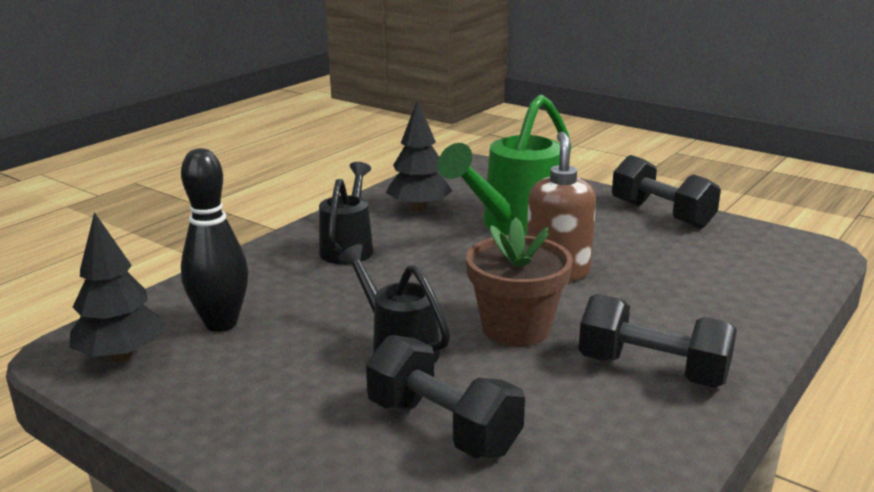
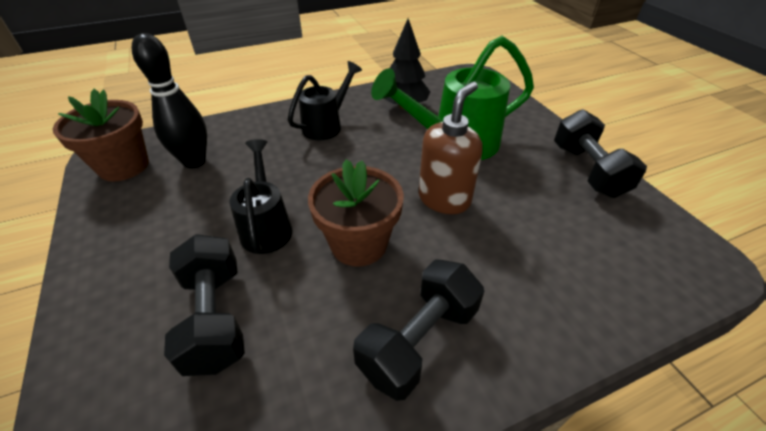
camera: 30 degrees right, 20 degrees up
(121, 356) = (124, 166): black tree -> brown flower pot
(652, 370) = (418, 340): black dumbbell -> black dumbbell turned 75 degrees clockwise

